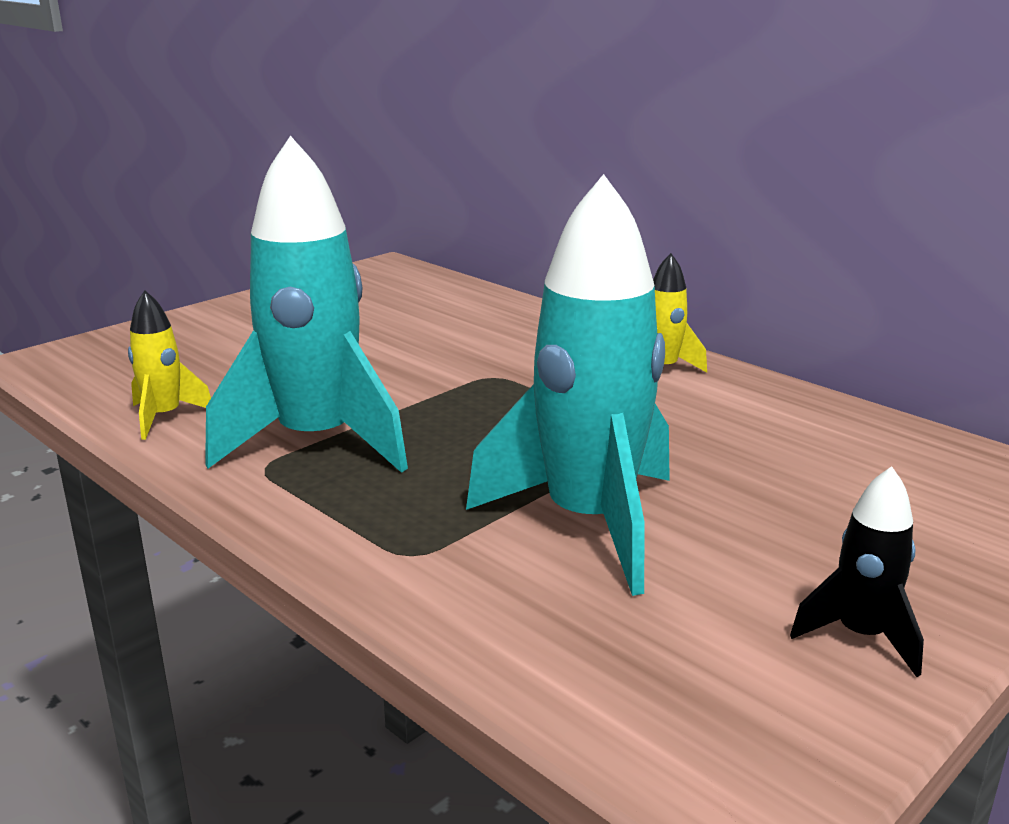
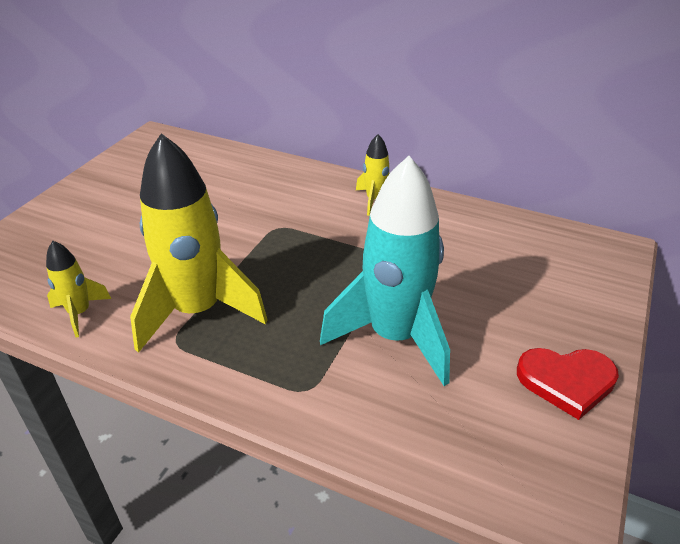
camera: 20 degrees left, 15 degrees up
(316, 442) = (197, 311): turquoise rocket -> yellow rocket
(860, 636) = (566, 381): black rocket -> red heart

